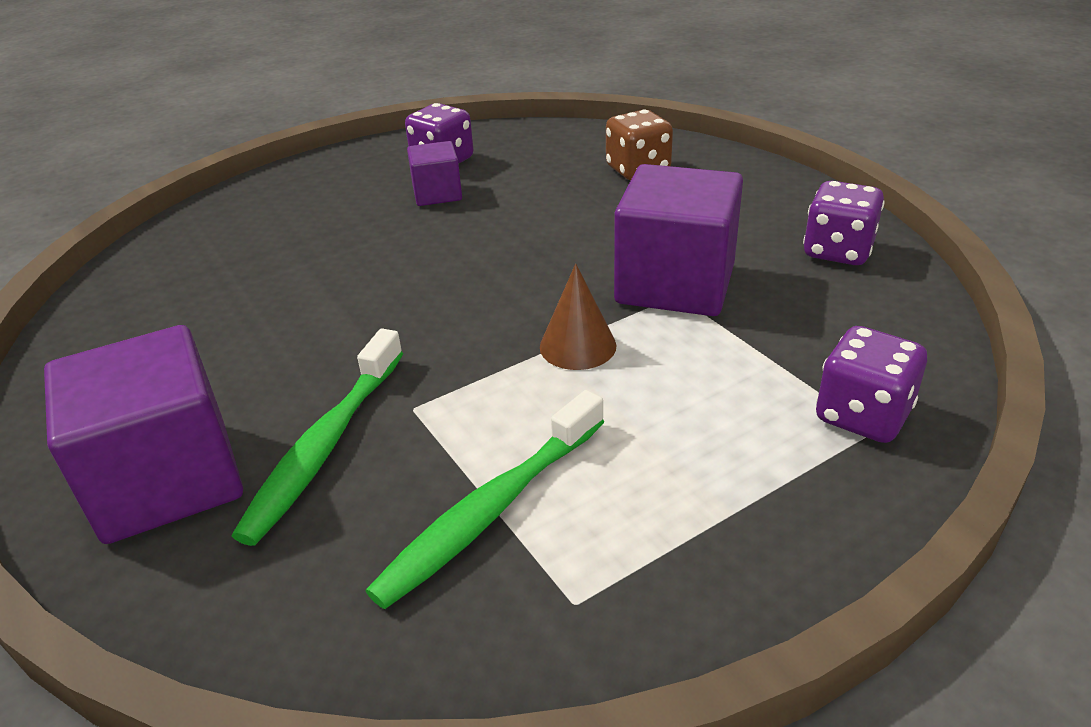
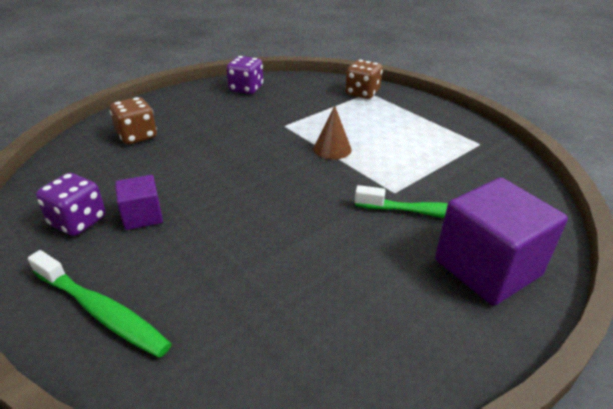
camera: 100 degrees left, 0 degrees up
(491, 510) = (449, 163): green toothbrush -> green toothbrush (101, 311)
(675, 284) = (274, 125): purple cube -> none
(862, 415) = (362, 93): purple dice -> brown dice

